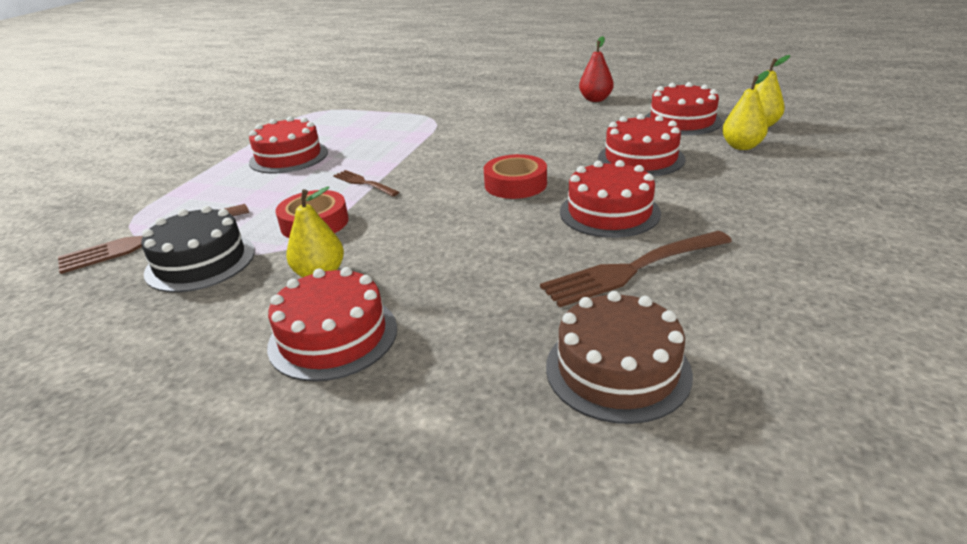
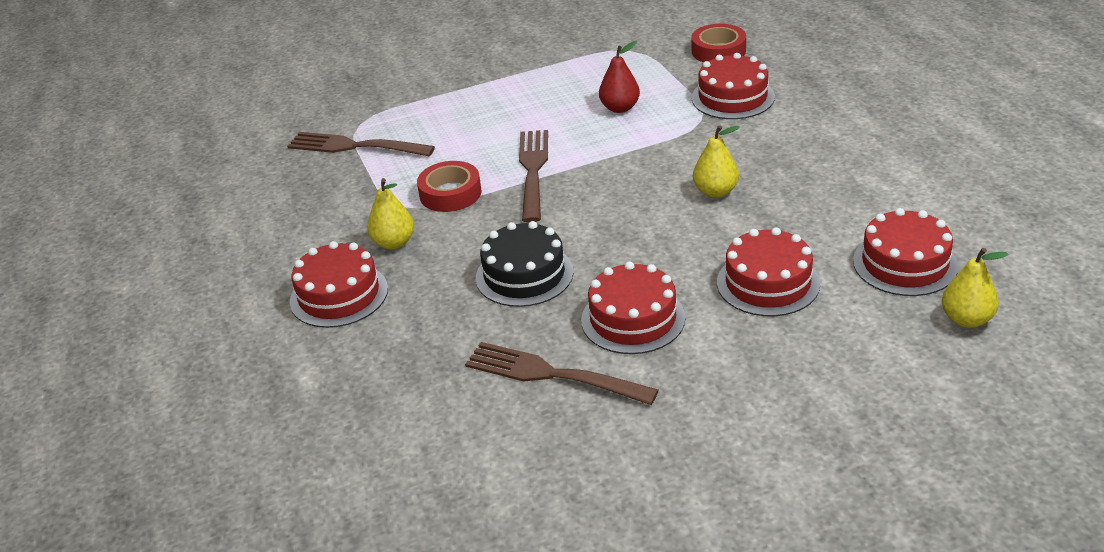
camera: 50 degrees right, 5 degrees up
(200, 262) = (354, 186): black cake -> black cake (524, 275)
(289, 157) = (530, 106): red cake -> red cake (732, 97)
(364, 183) = (533, 171): brown fork -> brown fork, size x1.78
(515, 184) = (624, 244): red tape -> red tape (718, 51)
(595, 99) = (889, 180): red pear -> red pear (620, 108)
(617, 369) = (421, 426): brown cake -> none
(741, 146) = (883, 331): yellow pear -> yellow pear (715, 191)

